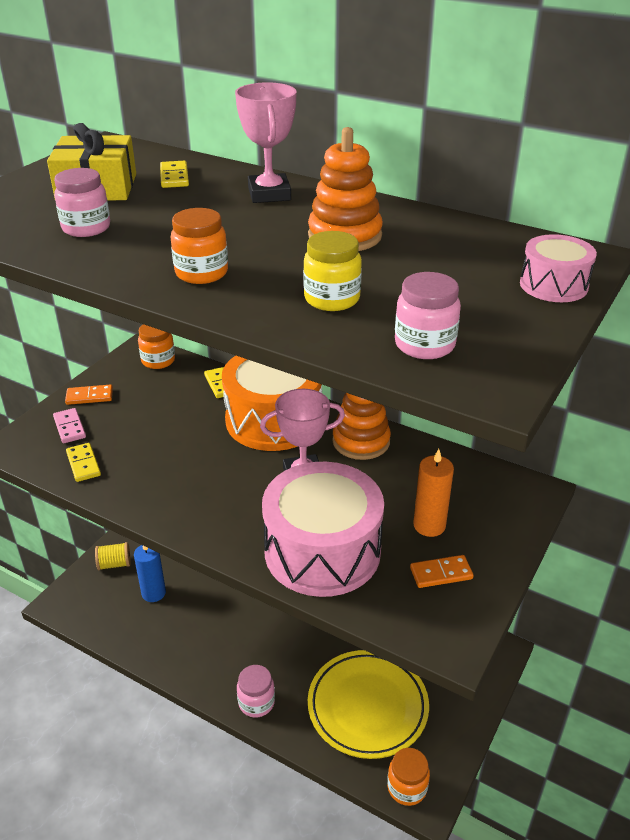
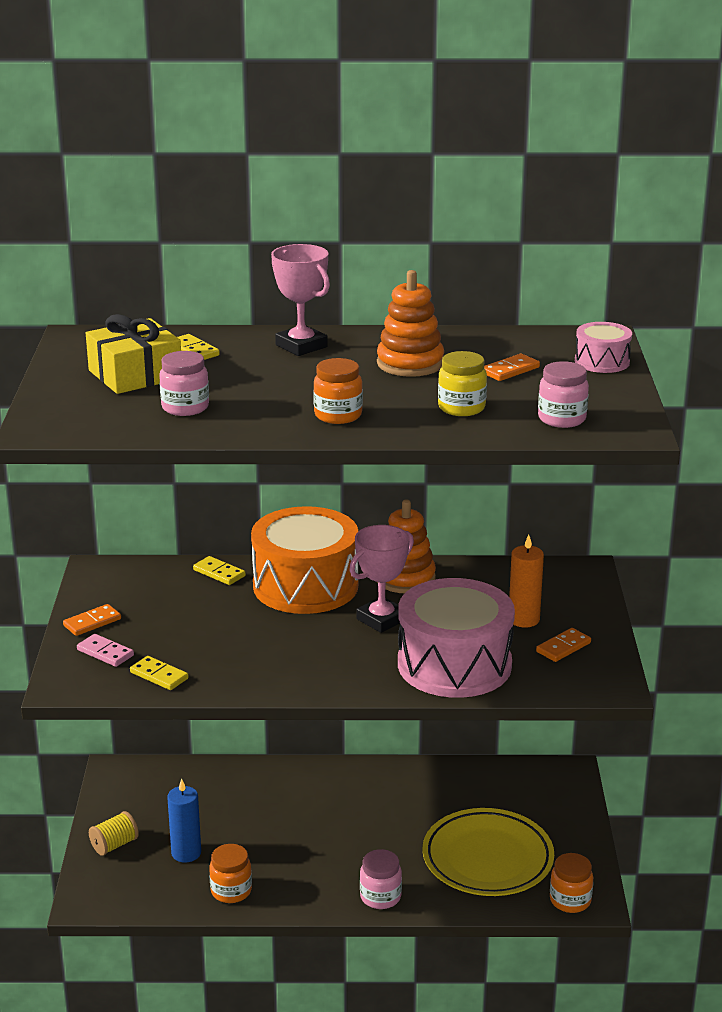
camera: 30 degrees left, 10 degrees down
(158, 361) = (127, 572): orange jar -> orange jar (231, 891)
(437, 269) = (510, 370): none -> orange domino

